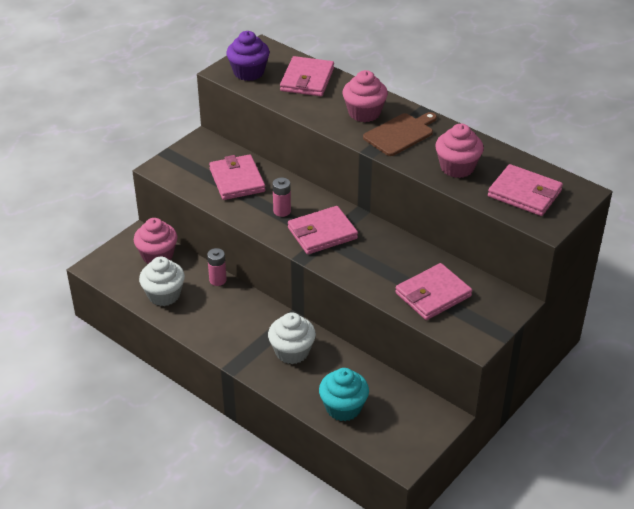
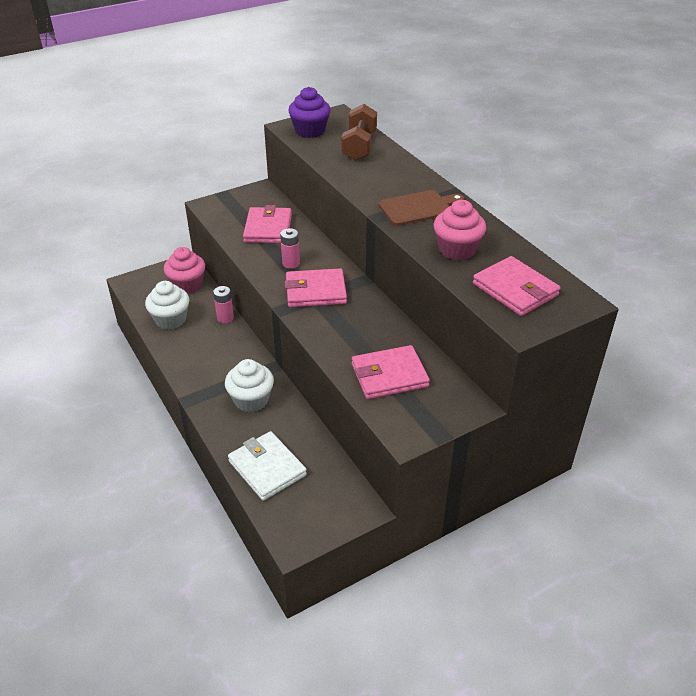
camera: 20 degrees right, 0 degrees up
(307, 80) = (359, 146): pink wallet -> brown dumbbell
(343, 408) = (267, 468): turquoise cupcake -> white wallet
(364, 113) = (394, 183): pink cupcake -> none

